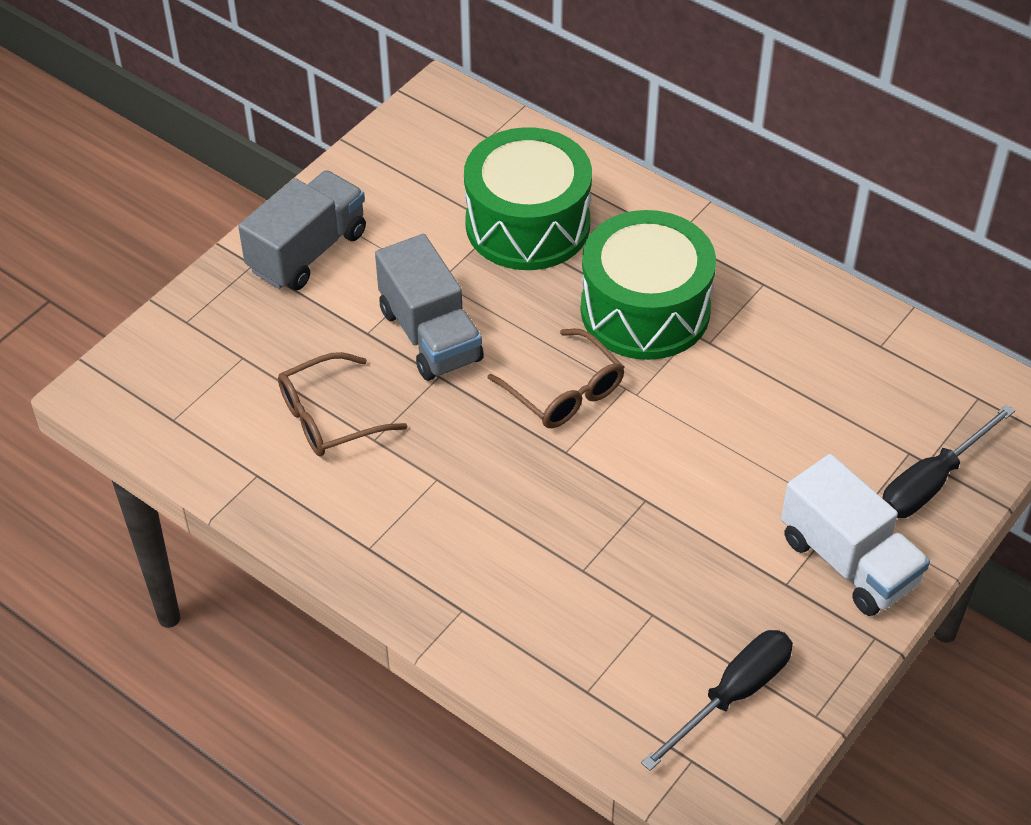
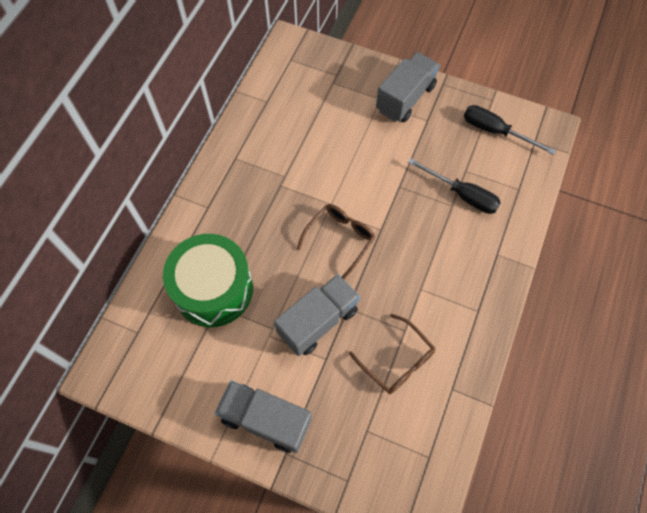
camera: 105 degrees left, 15 degrees up
(645, 310) = (269, 211): green drum -> none
(849, 561) = (405, 98): white truck -> grey truck
(932, 481) = (348, 72): black screwdriver -> black screwdriver (462, 195)

